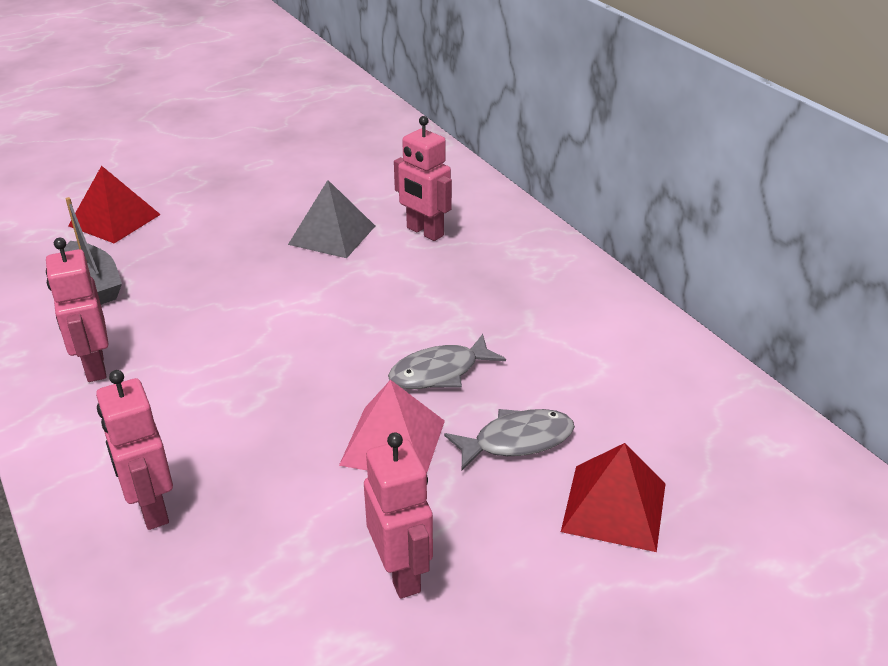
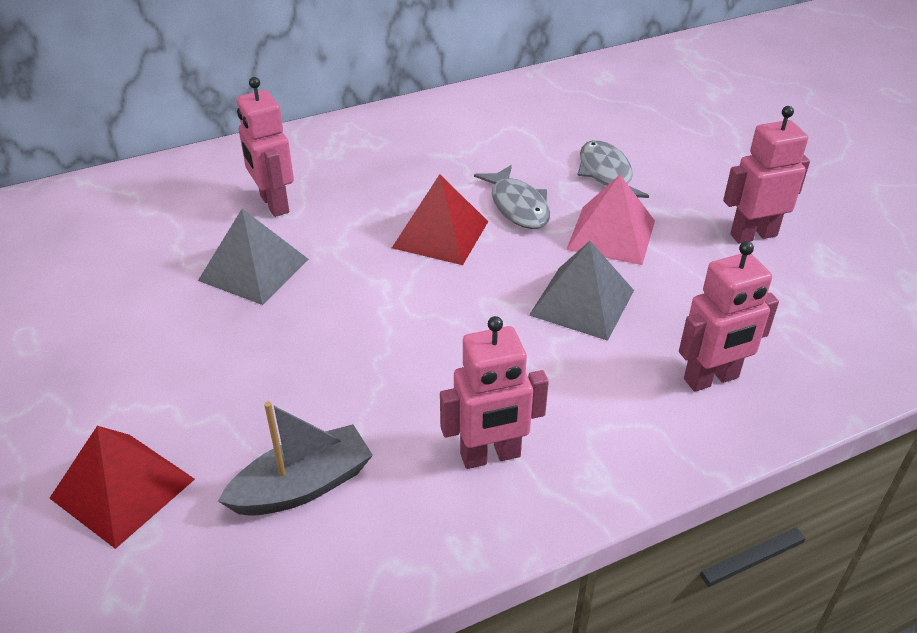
camera: 85 degrees left, 5 degrees up
(277, 418) = (582, 302): none -> grey pyramid
(424, 232) = (274, 204): pink robot -> pink robot turned 105 degrees clockwise
(614, 507) = (671, 141): red pyramid -> red pyramid (440, 234)

